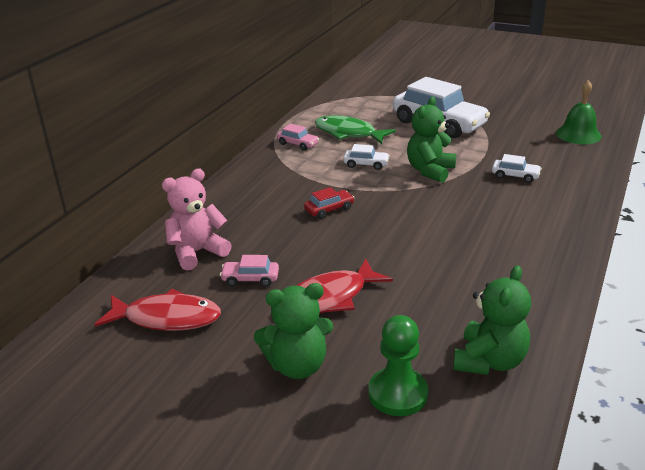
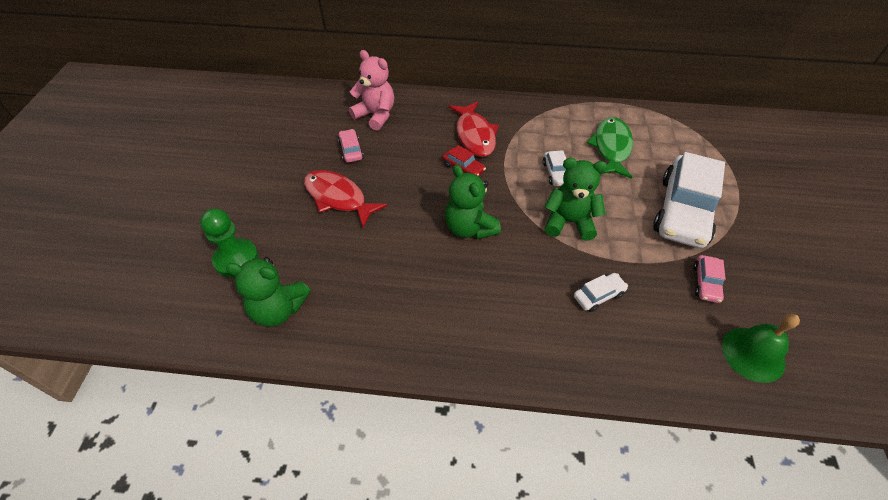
camera: 70 degrees right, 20 degrees up
(167, 318) = (298, 126): red fish -> red fish (475, 135)
(297, 366) = (259, 200): green teddy bear -> green teddy bear (469, 228)
(298, 144) = (568, 121): pink car -> pink car (706, 283)
(515, 176) = (598, 295): white car -> white car turned 120 degrees counterclockwise

